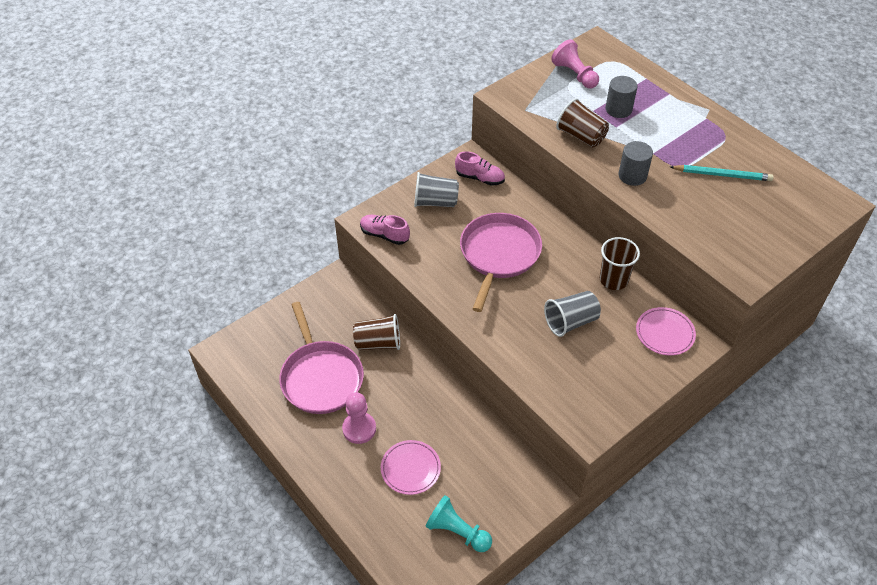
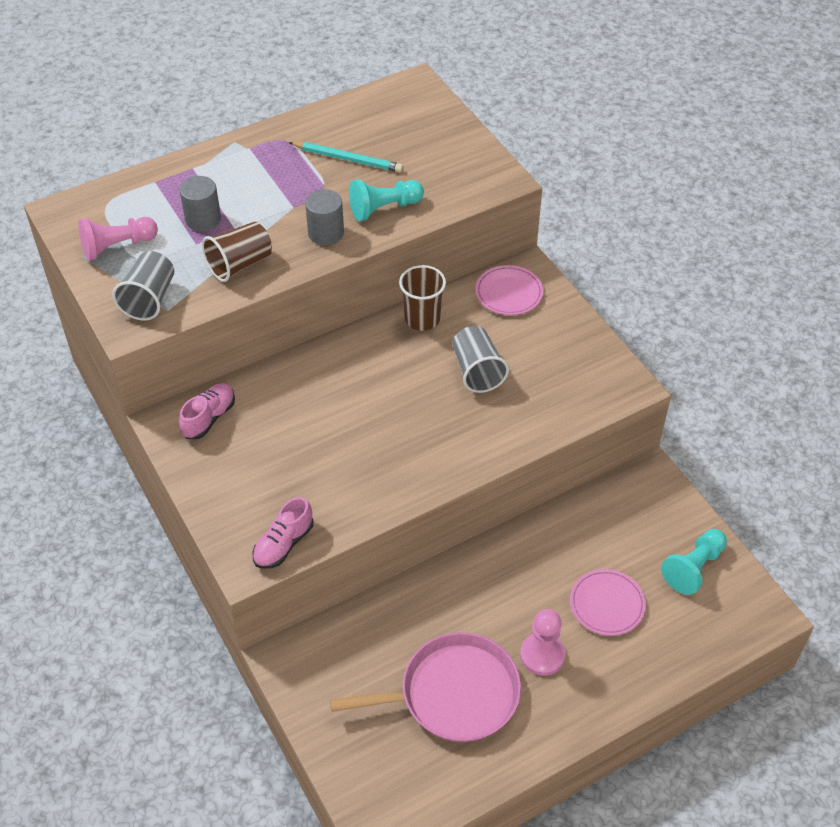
camera: 80 degrees left, 0 degrees up
(378, 343) = (408, 616): brown cup -> none
(435, 202) = (238, 475): grey cup -> grey cup (149, 299)
(498, 254) = (354, 421): pink pan -> none
(675, 205) = (384, 208): none -> turquoise pawn
(722, 175) = (347, 159): turquoise pencil -> turquoise pencil turned 90 degrees clockwise

